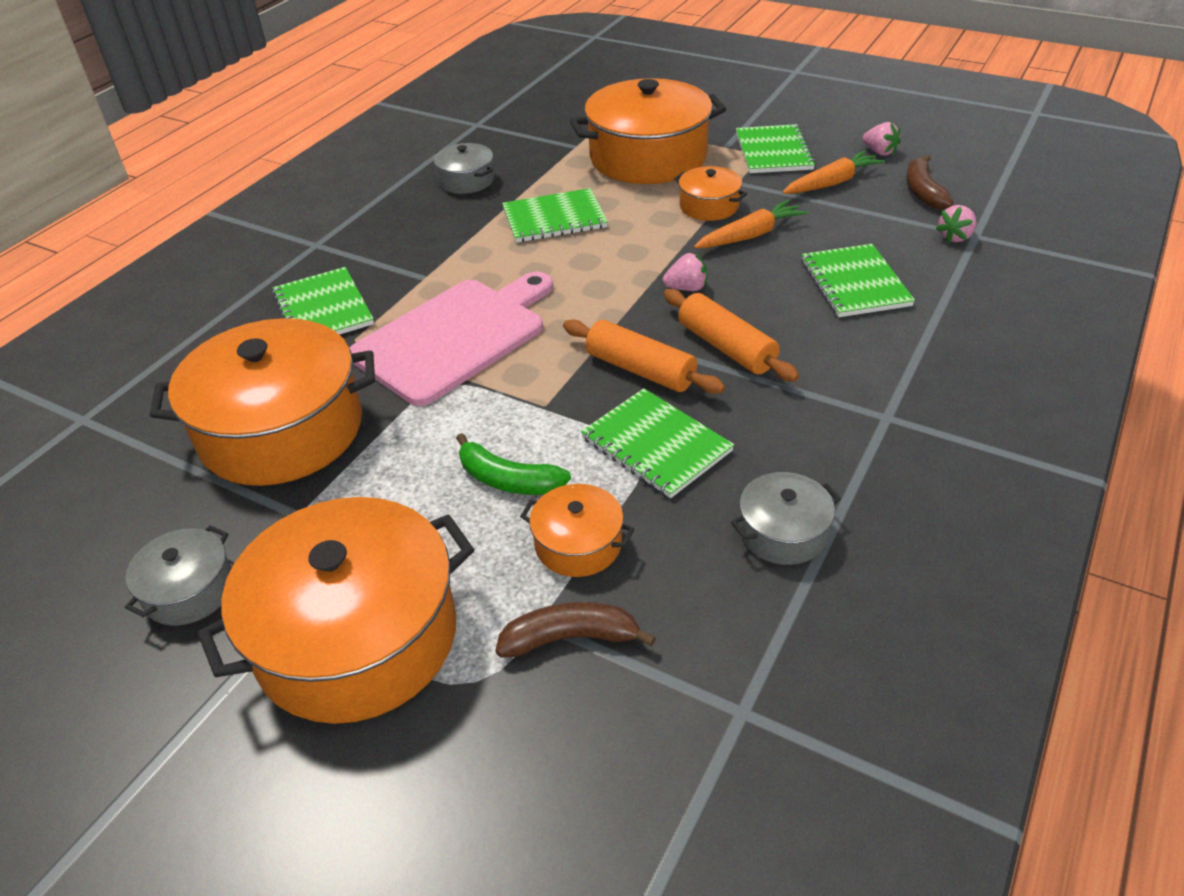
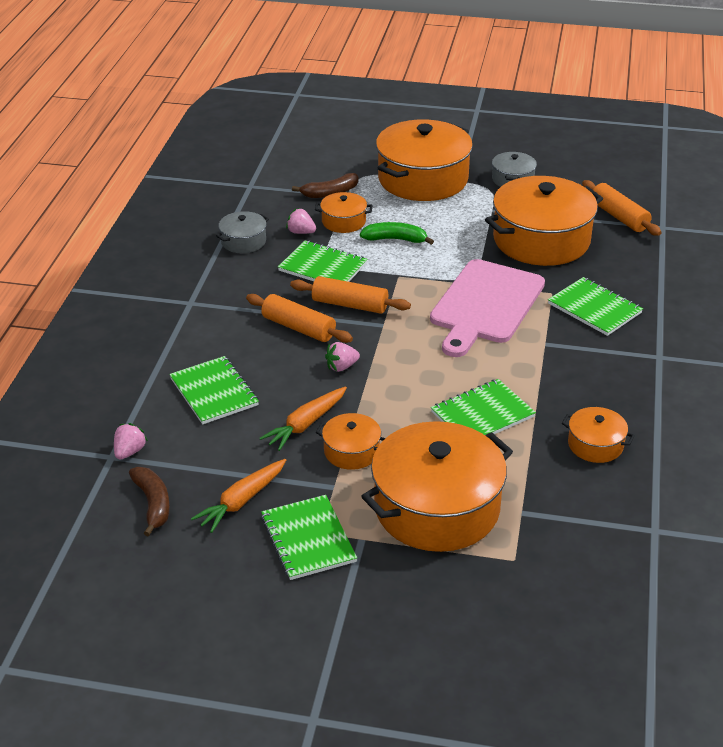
camera: 160 degrees right, 5 degrees down
(117, 453) = (619, 217): none -> orange rolling pin
(466, 180) = (595, 445): grey pot -> orange pot
(879, 152) = (195, 558): pink strawberry -> pink strawberry (301, 232)

